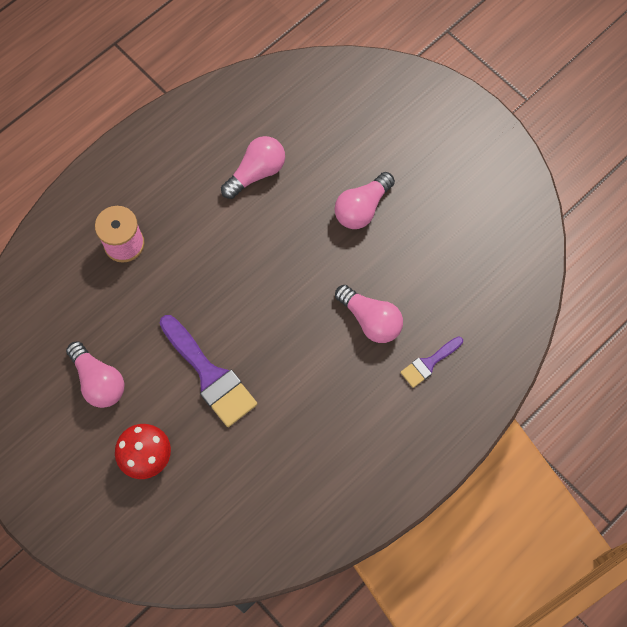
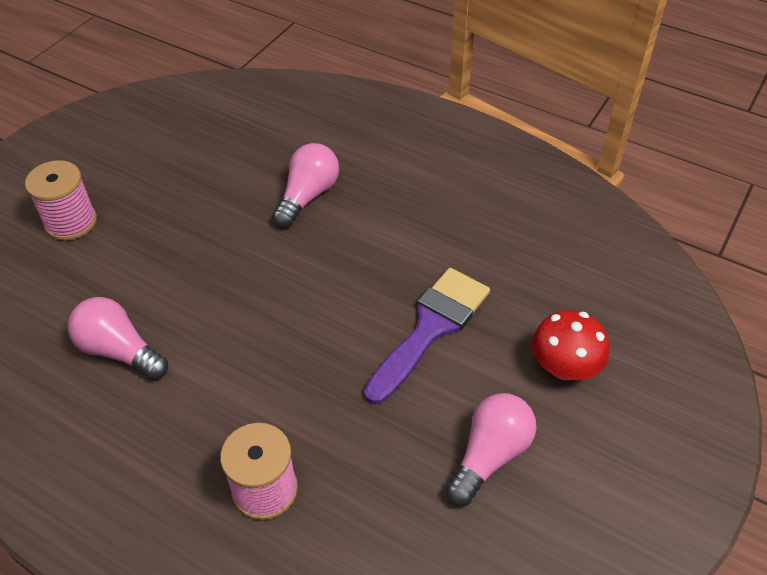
camera: 105 degrees left, 20 degrees down
(362, 208) = (161, 231): pink light bulb -> none
(389, 148) = (71, 222): none -> pink spool
(429, 363) = (344, 143): purple brush -> none

